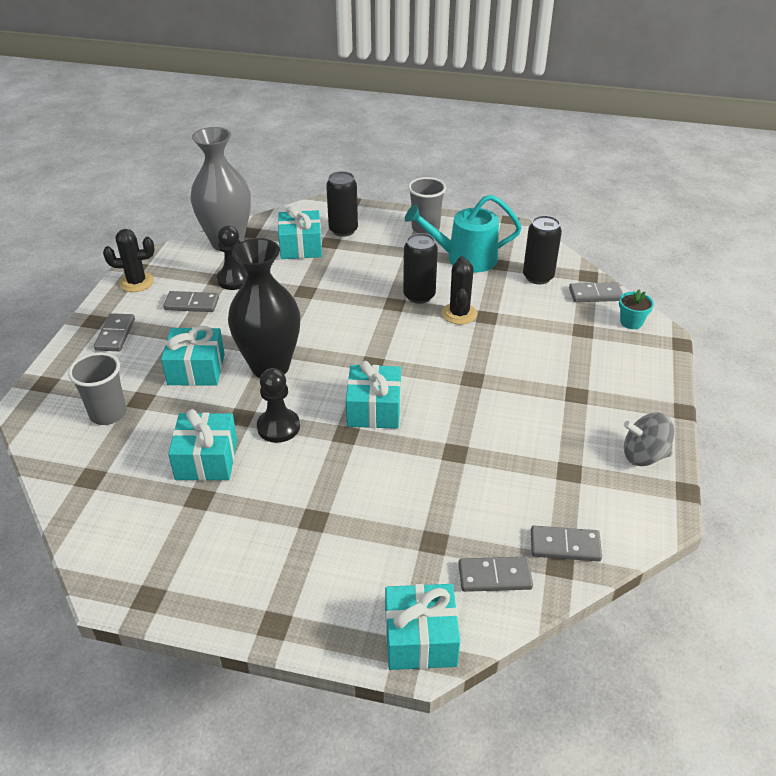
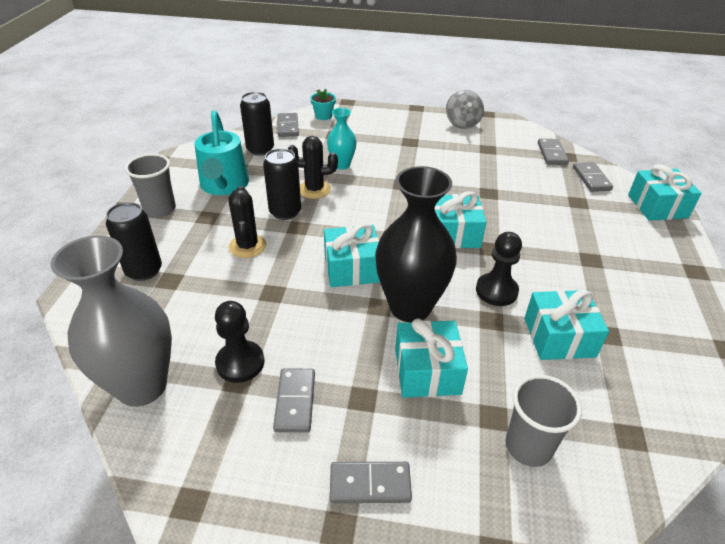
camera: 95 degrees left, 0 degrees up
(136, 282) = (234, 490): black cactus -> black cactus (247, 246)
(301, 246) = (173, 305): turquoise gift -> turquoise gift (352, 268)
(511, 334) = (342, 165): none -> turquoise vase

